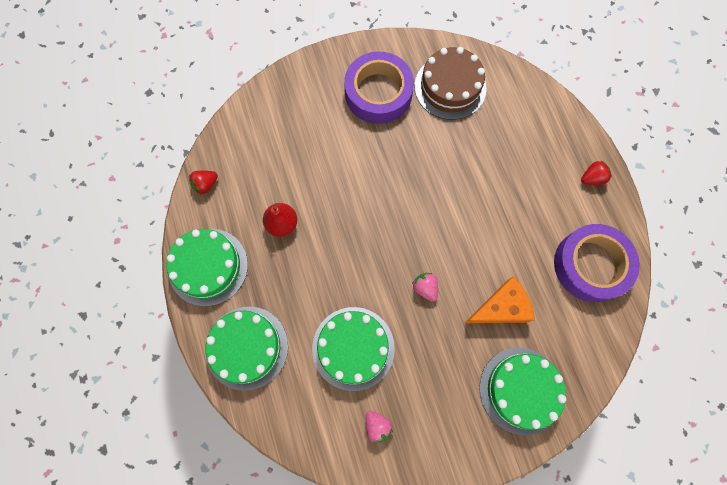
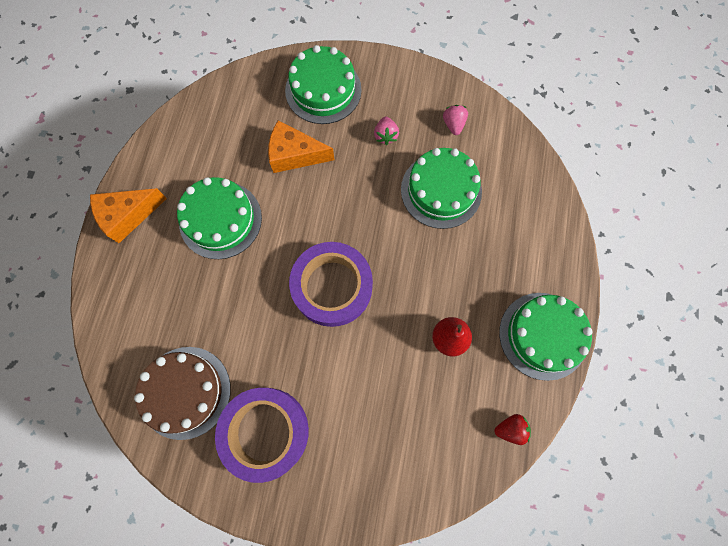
camera: 150 degrees left, 0 degrees up
(247, 347) = (536, 240): green cake -> green cake (220, 219)
(425, 288) = (348, 205): pink strawberry -> pink strawberry (385, 136)
(590, 265) = (194, 146): purple tape -> purple tape (332, 287)
(592, 178) = (128, 216): red strawberry -> orange cheese

